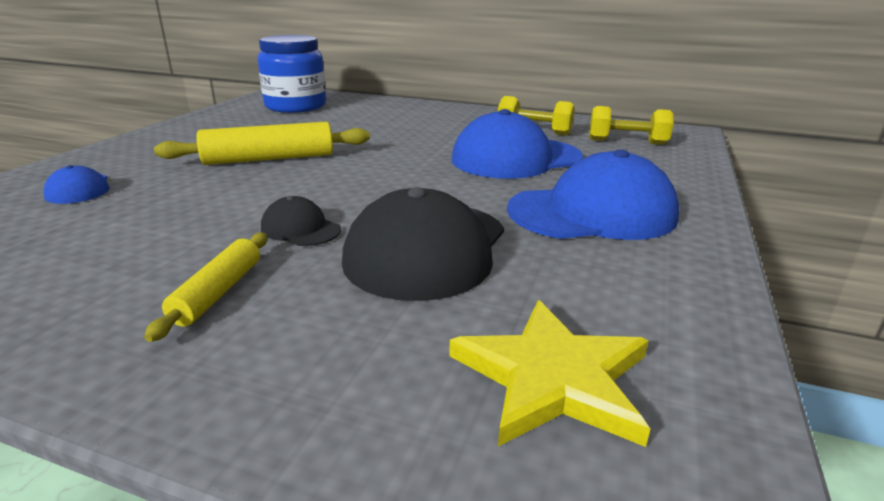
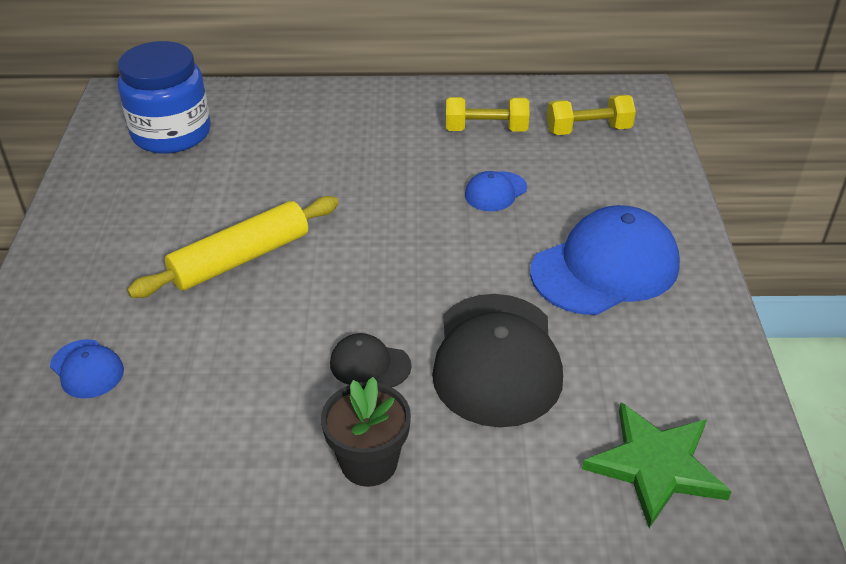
camera: 20 degrees left, 15 degrees up
(218, 292) = (369, 463): yellow rolling pin -> black flower pot
(516, 158) = (495, 192): blue cap -> blue cap, size x0.47
(552, 377) = (655, 465): yellow star -> green star

